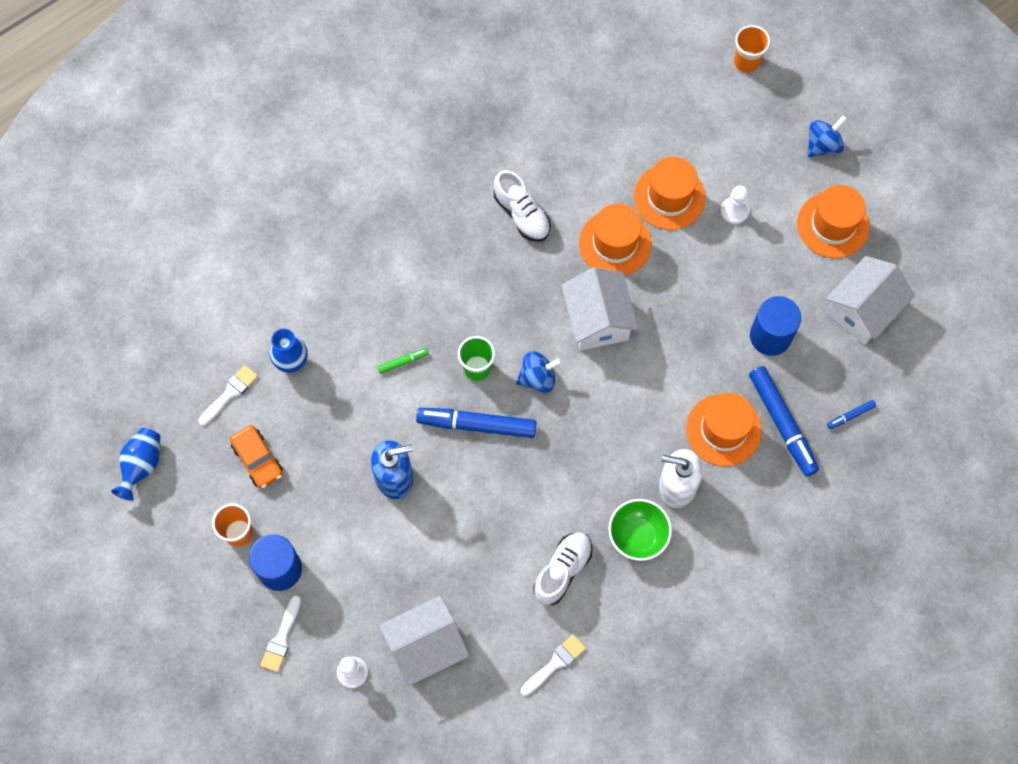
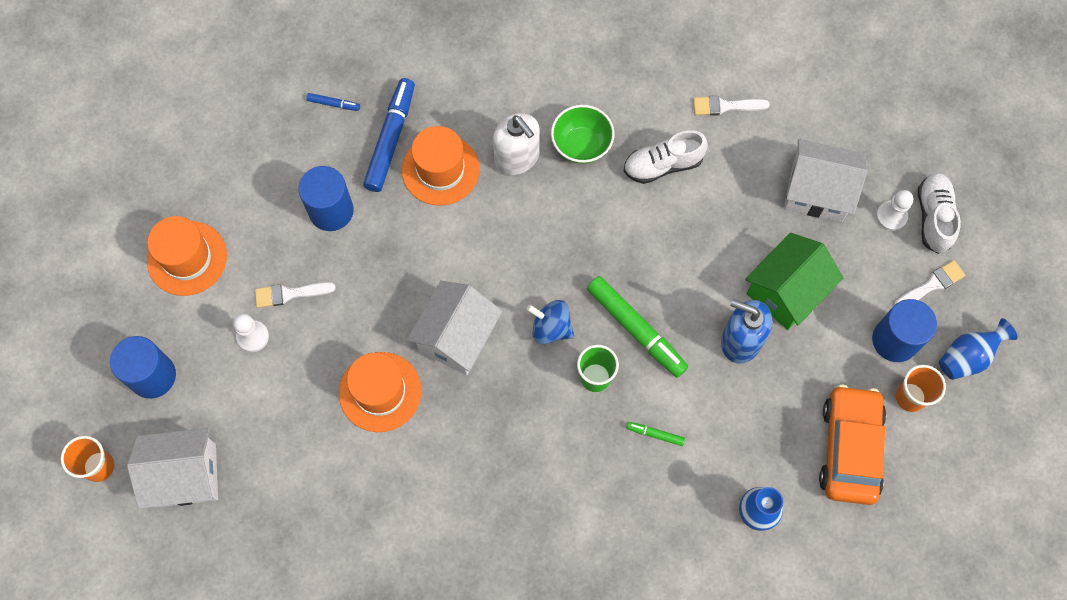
camera: 140 degrees left, 0 degrees up
(142, 465) = (959, 525): blue vase -> blue vase (967, 357)
(230, 394) = (833, 530): white brush -> white brush (290, 294)
(257, 459) = (849, 448): orange car -> orange car, size x1.65
(389, 543) = (786, 291): none -> green house
(476, 425) = (636, 329): blue marker -> green marker
(521, 214) = (435, 487): white shoe -> white shoe (933, 217)
(669, 197) = (294, 395): orange hat -> none
(772, 137) = (152, 376): none -> blue cylinder
(823, 145) = (120, 333): blue spinning top -> none
(862, 310) = (239, 173): white house -> white house (185, 475)

